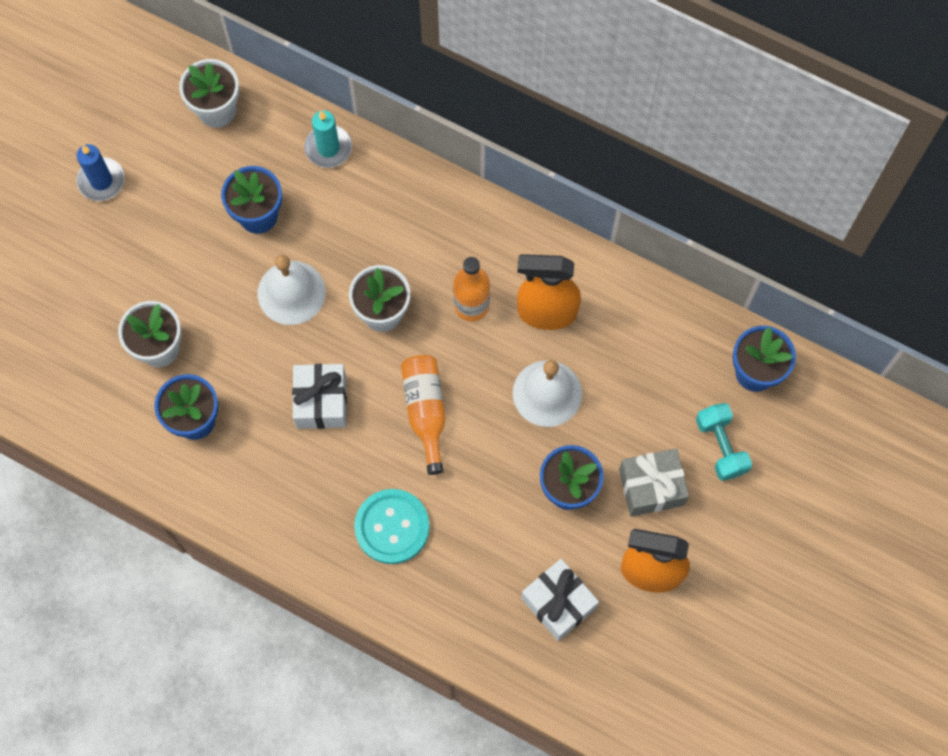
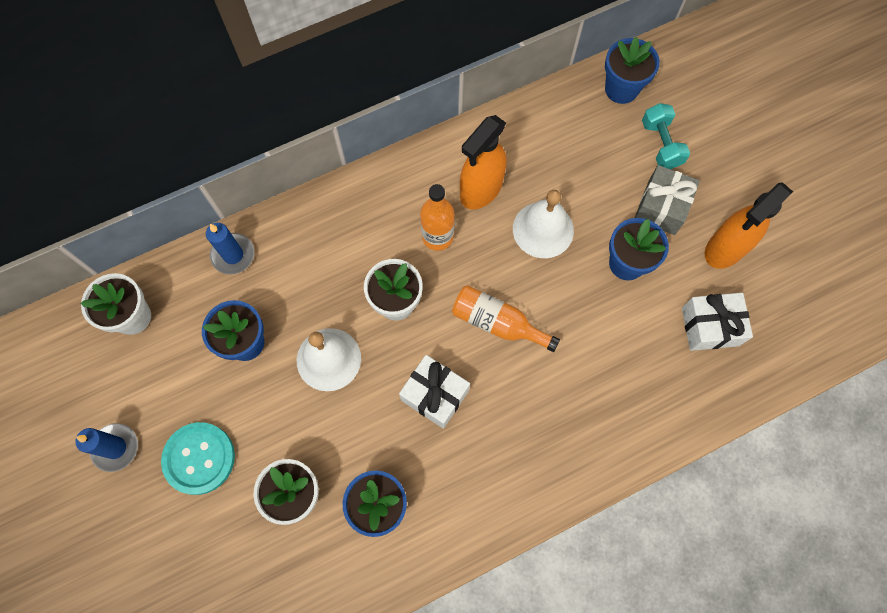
camera: 55 degrees left, 0 degrees up
(328, 148) = (233, 255): turquoise candle -> blue candle
(392, 527) = (573, 408): turquoise button -> turquoise button (199, 458)
(721, 446) = (661, 144): turquoise dumbbell -> turquoise dumbbell turned 60 degrees clockwise

